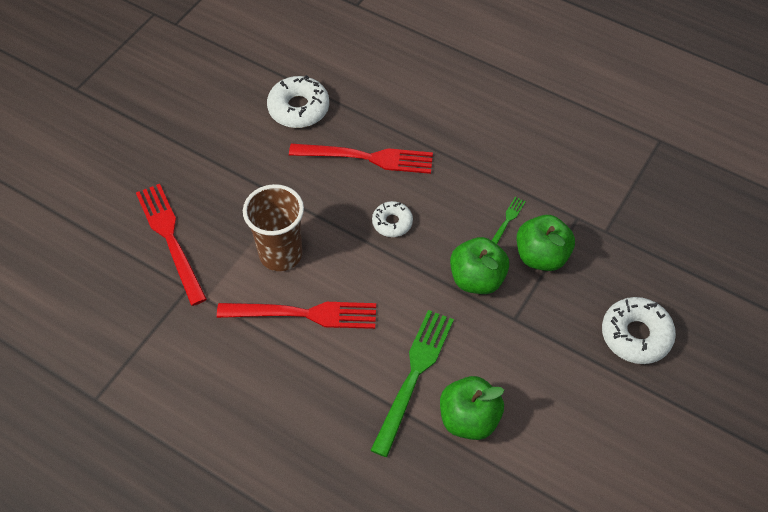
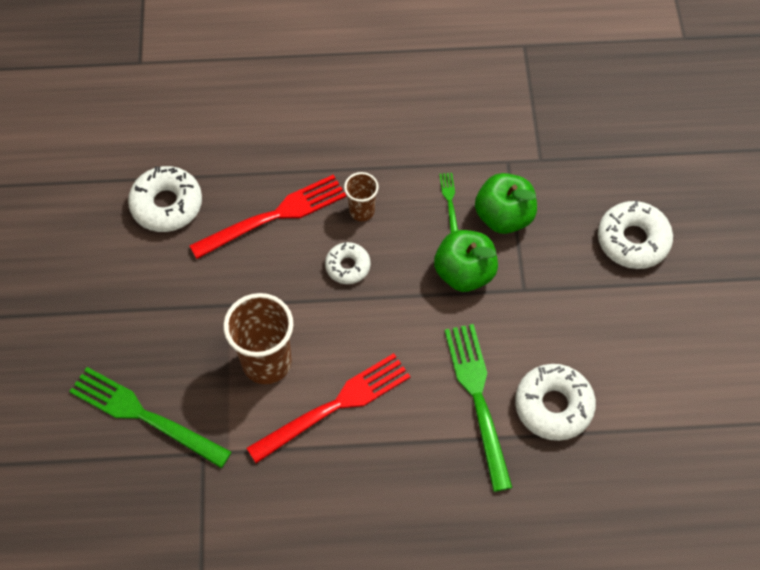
camera: 35 degrees left, 5 degrees up
(170, 238) = (143, 415): red fork -> green fork
(434, 190) = (362, 211): none -> brown cup
(469, 419) = (553, 406): green apple -> white donut

